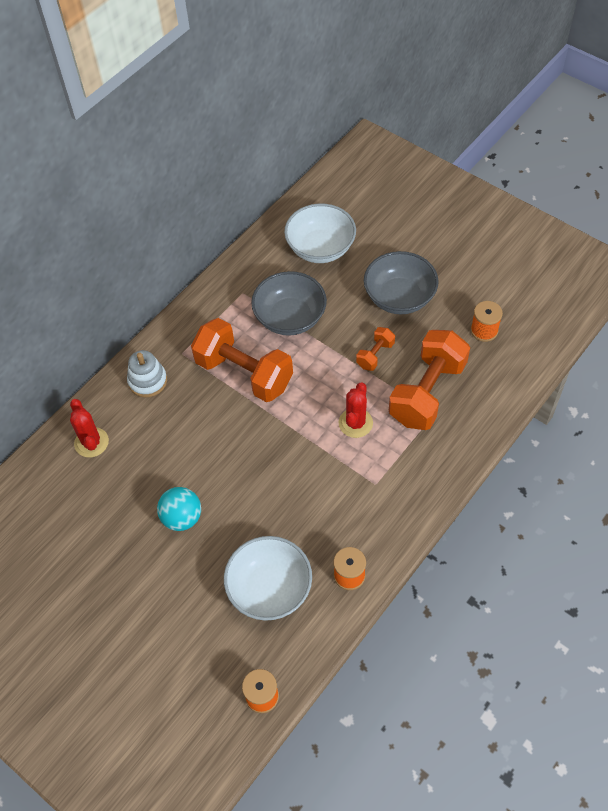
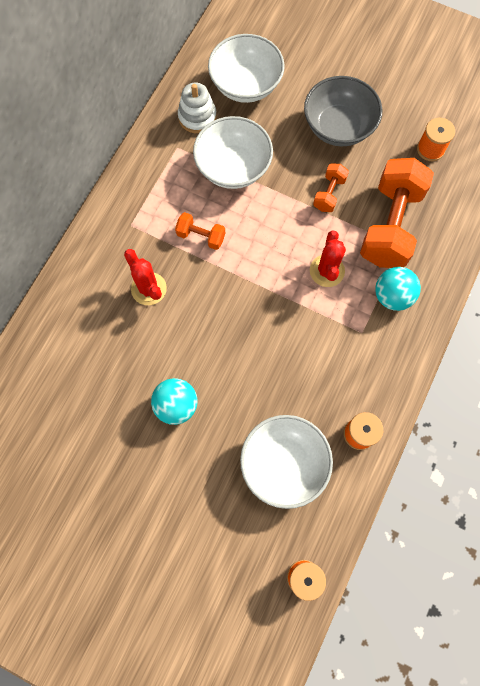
camera: 15 degrees left, 15 degrees up
(91, 442) = (61, 341): red cactus -> red cactus (148, 289)
(147, 381) = (102, 262): white stacking toy -> white stacking toy (197, 117)
(244, 373) = (201, 236): orange dumbbell -> orange dumbbell, size x0.46
(290, 318) = (233, 167): grey bowl -> white bowl
(413, 456) = (392, 296): none -> turquoise ball

